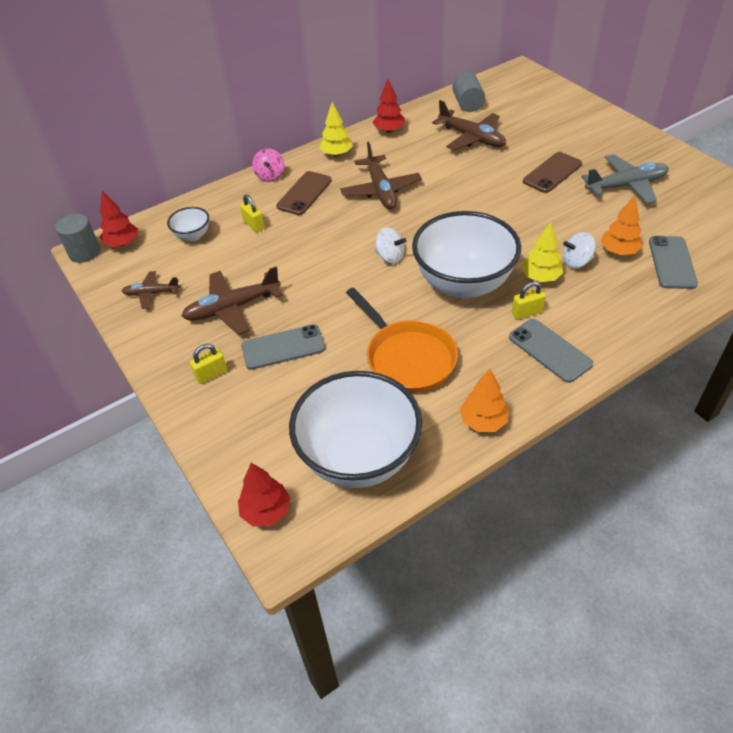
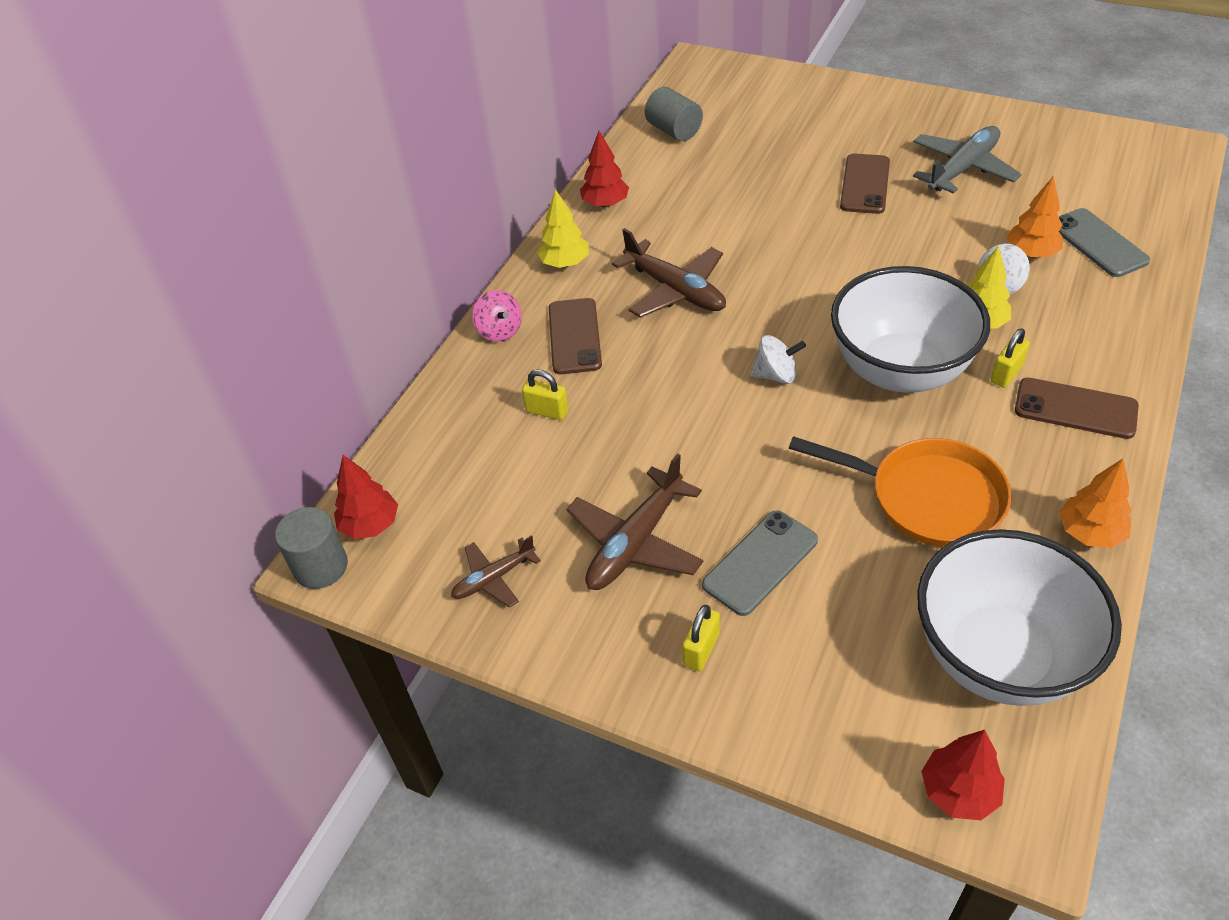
camera: 30 degrees left, 0 degrees up
(193, 236) = (471, 465): white bowl -> none
(471, 138) = (723, 174): brown plane -> none
(550, 350) = (1075, 408): grey phone -> brown phone

